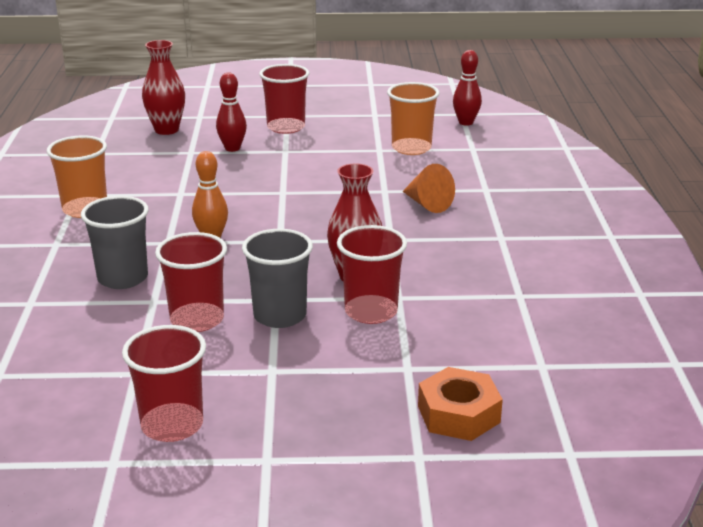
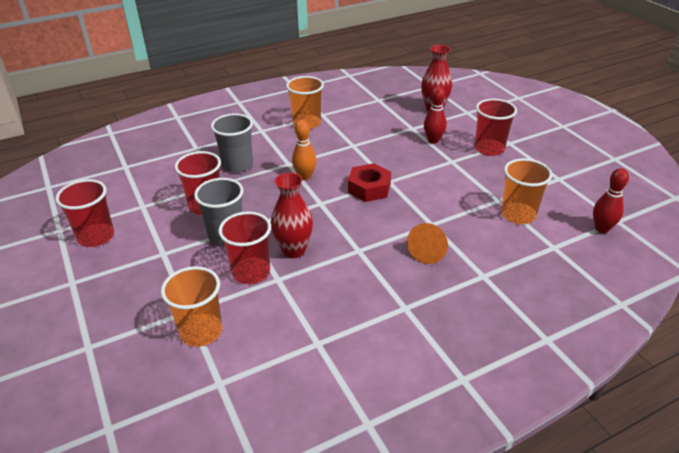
camera: 65 degrees right, 10 degrees up
(283, 206) = (369, 188): none -> red nut
(451, 364) = (201, 332): none -> orange cup
(458, 414) = (140, 353): orange nut -> none

